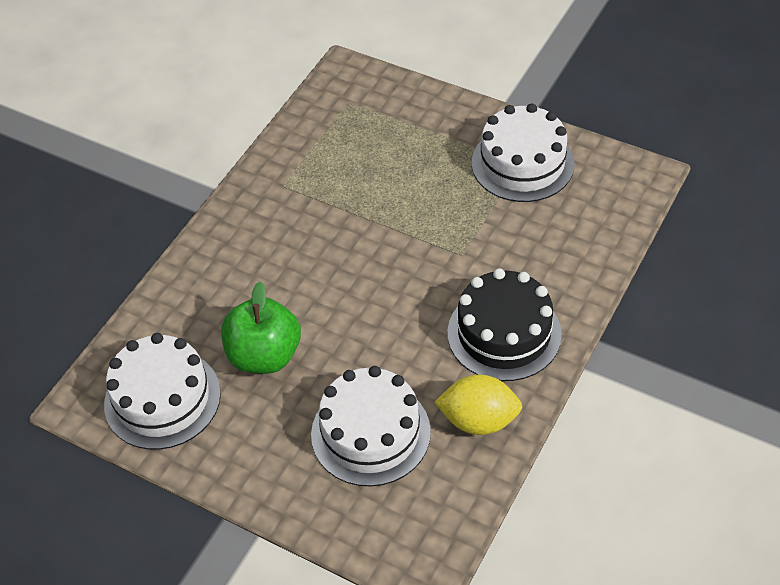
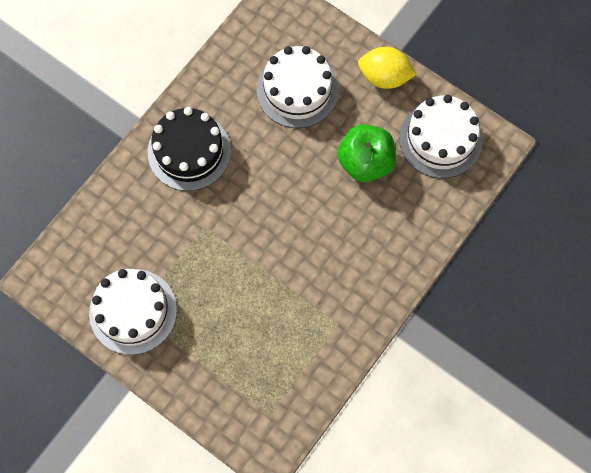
camera: 175 degrees left, 20 degrees up
(479, 420) = (223, 88): yellow lemon -> yellow lemon (384, 77)

